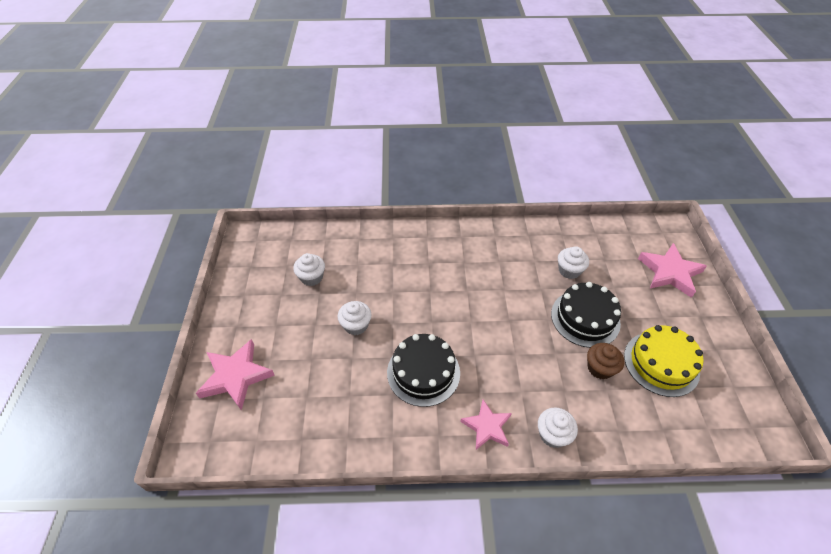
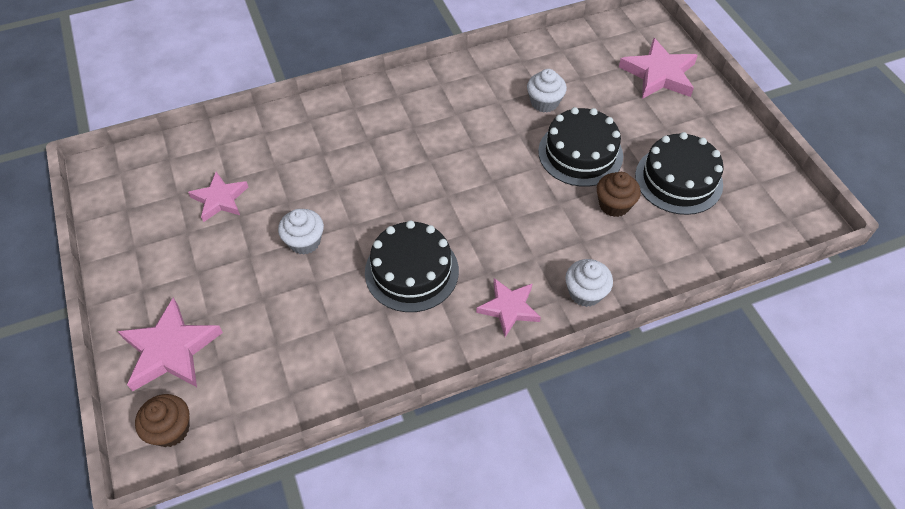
camera: 20 degrees left, 5 degrees up
(211, 436) = (171, 429): none -> brown cupcake
(311, 277) = (220, 199): white cupcake -> pink star
(661, 363) = (678, 180): yellow cake -> black cake

